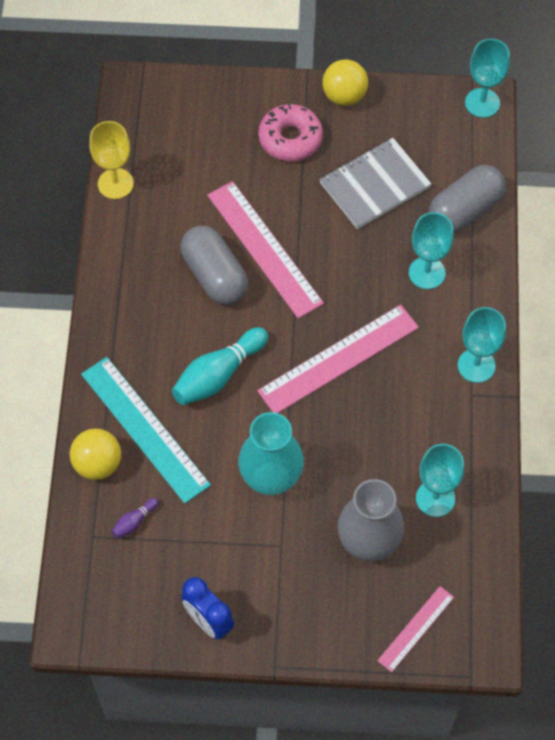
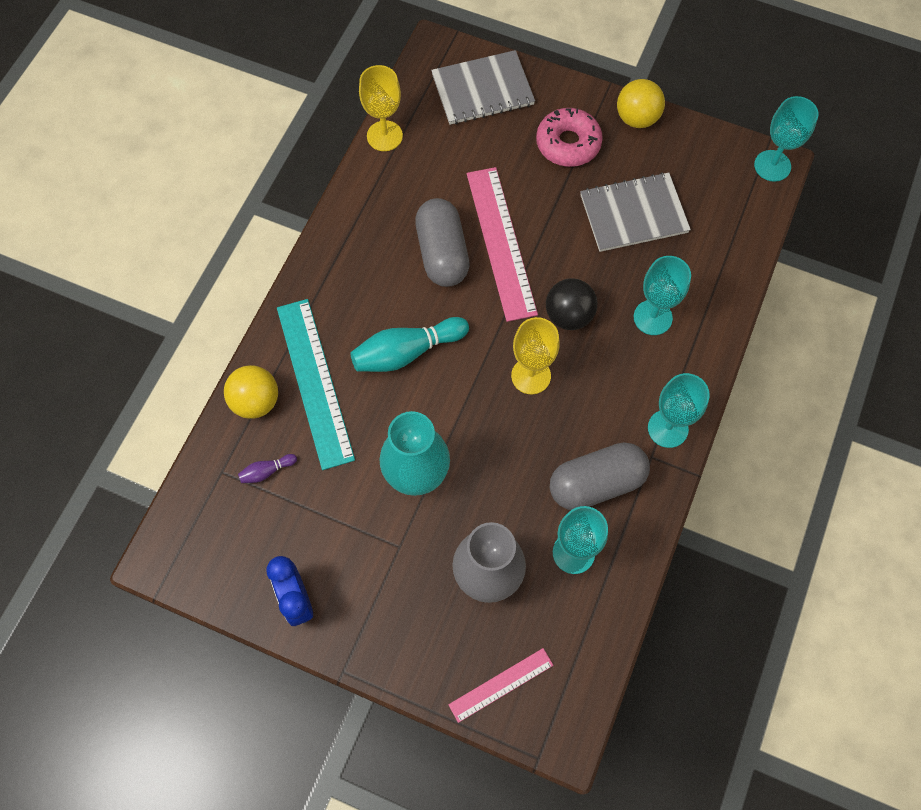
camera: 20 degrees right, 5 degrees up
(190, 112) = (482, 90): none -> grey notebook
(338, 359) = (531, 376): pink ruler -> yellow goblet
(351, 295) = (568, 315): none -> black ball
(465, 210) = (715, 267): grey capsule -> grey capsule (596, 483)

